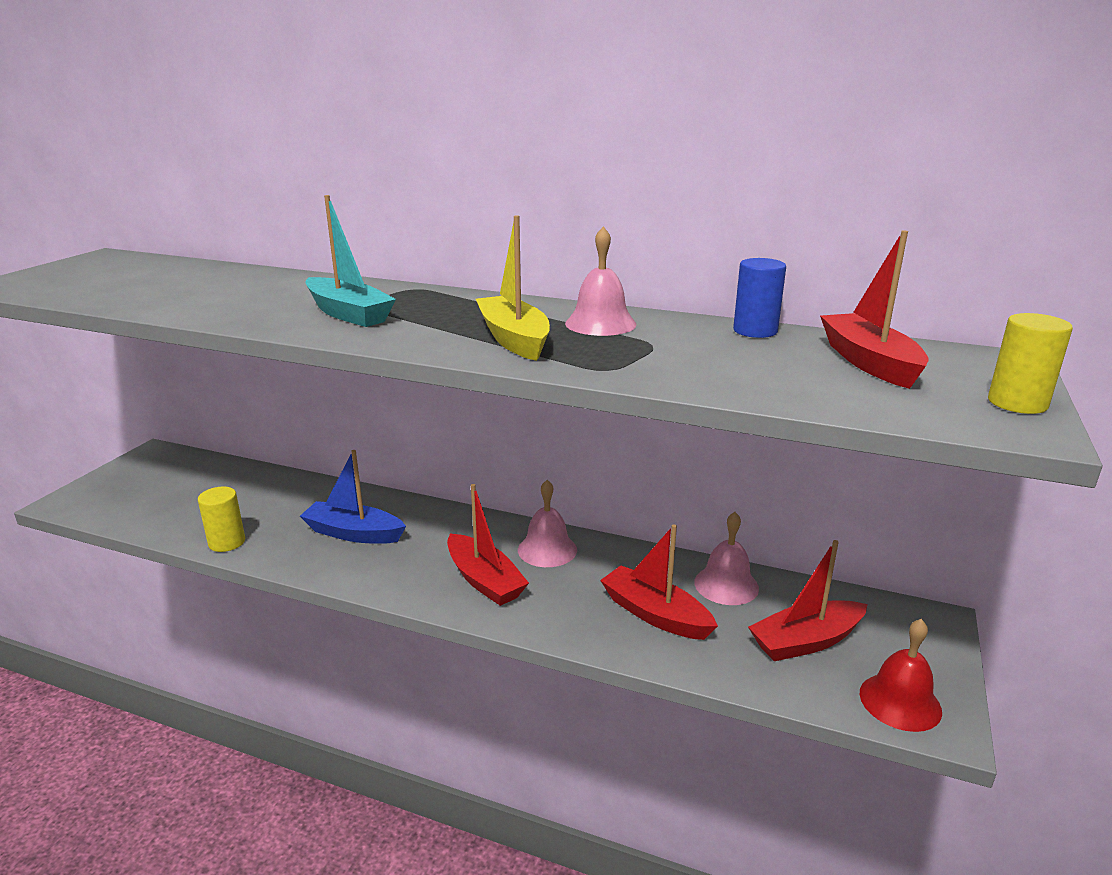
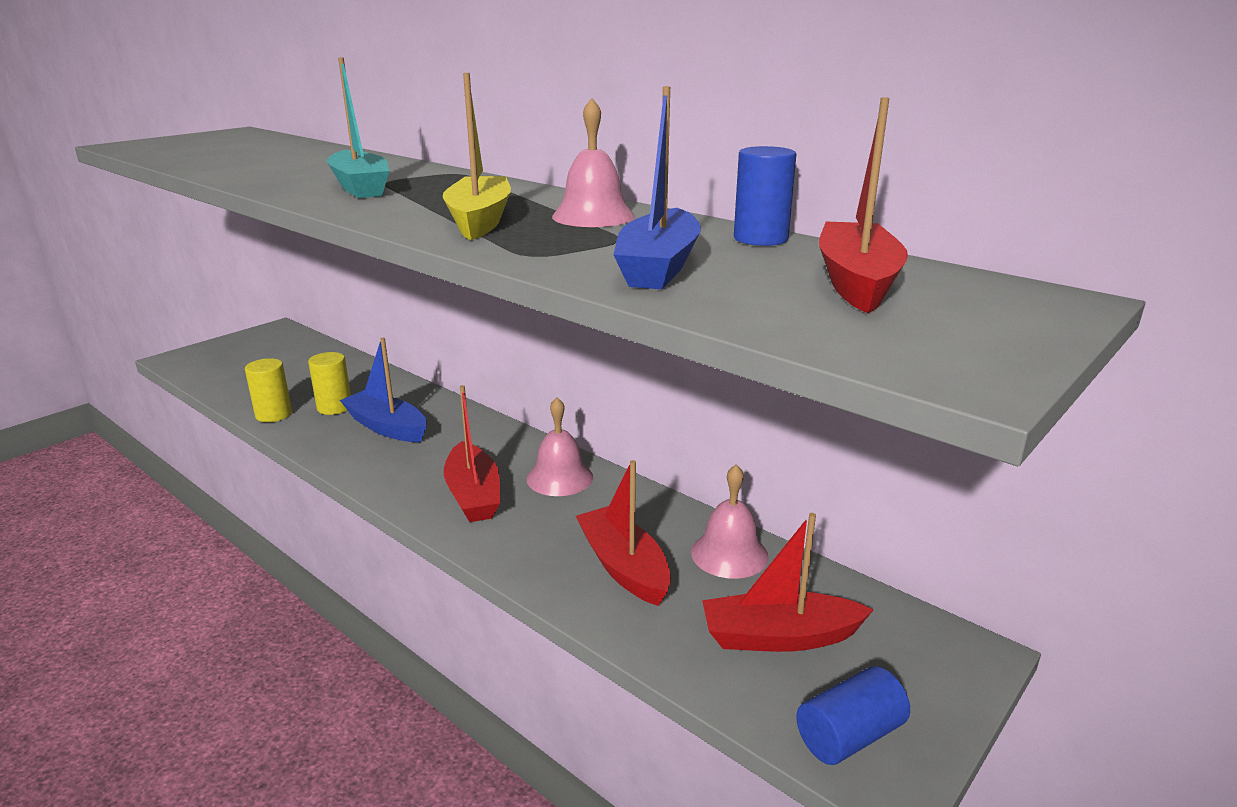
camera: 20 degrees right, 0 degrees up
(719, 367) = (658, 266): none -> blue boat
(900, 701) = (849, 736): red bell -> blue cylinder
(1017, 403) = (1000, 346): yellow cylinder -> yellow cylinder (334, 407)

